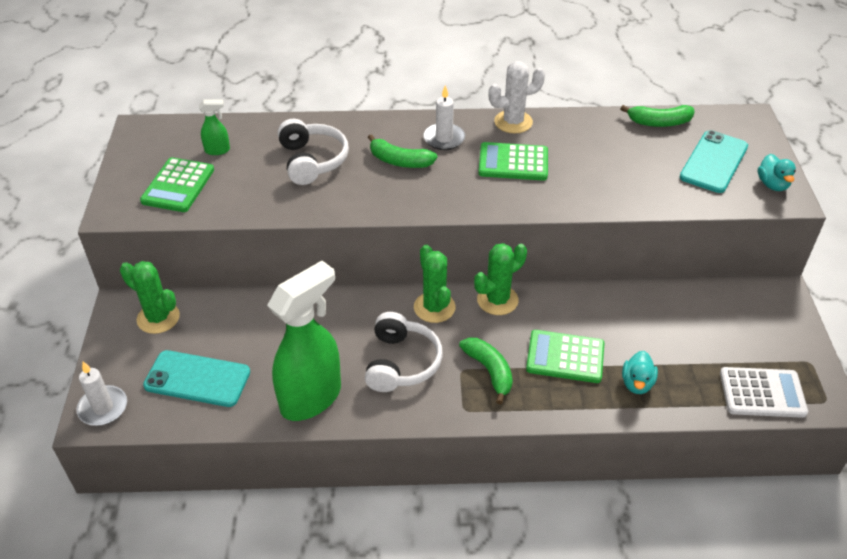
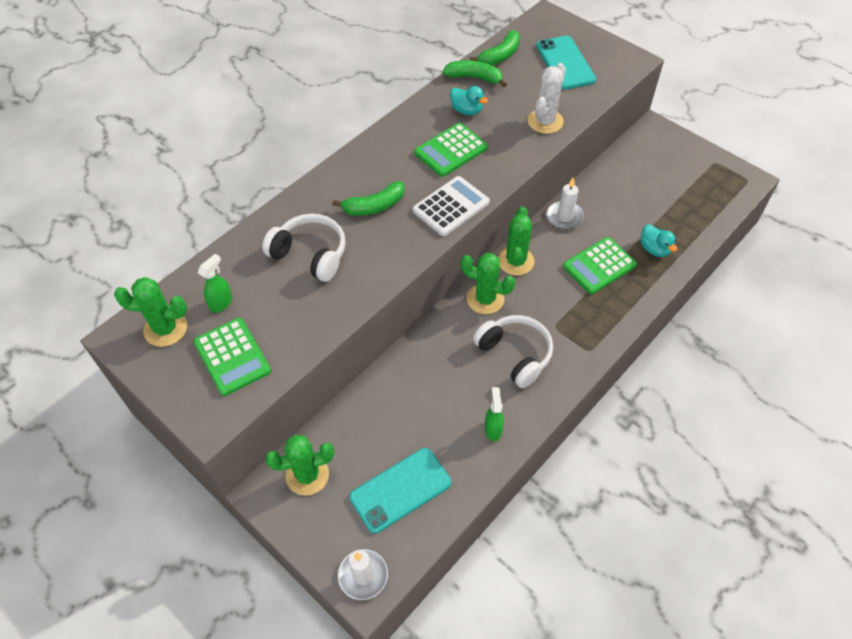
camera: 45 degrees left, 10 degrees up
(167, 141) = (165, 329): none -> green cactus
(311, 398) = (493, 429): green spray bottle -> green spray bottle, size x0.41
(444, 139) = (381, 166): white candle -> white candle (564, 217)
(489, 371) = (571, 313): green banana -> green banana (474, 78)
(513, 122) = (410, 119): white cactus -> white cactus (545, 121)
(762, 393) = (716, 201): white calculator -> white calculator (451, 206)
(772, 184) = (614, 56): turquoise duck -> turquoise duck (467, 110)

